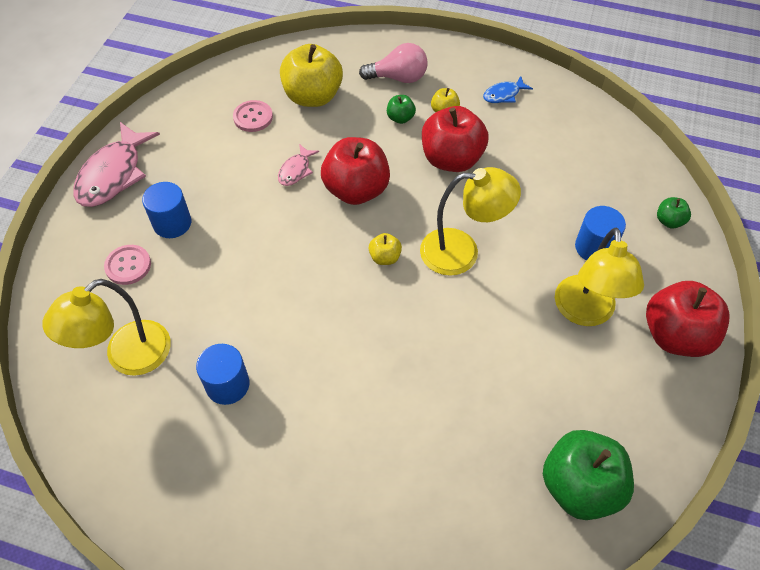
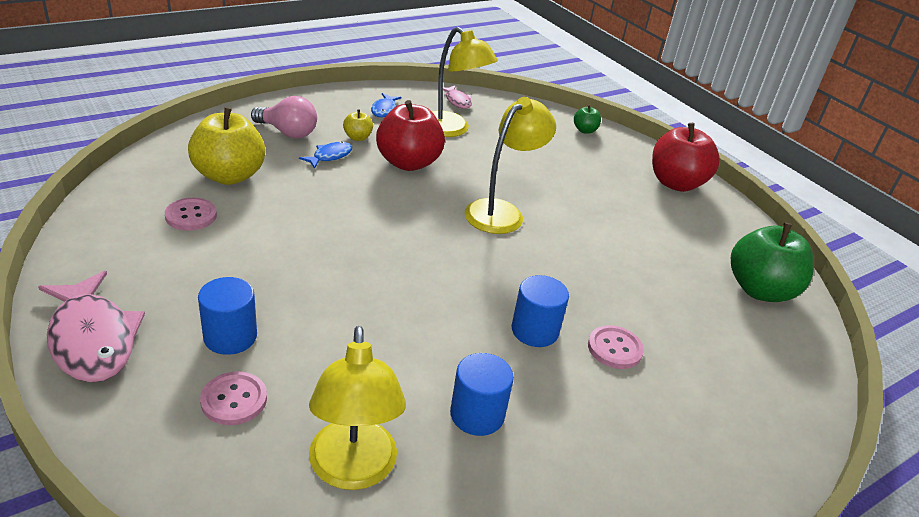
camera: 55 degrees left, 20 degrees down
(296, 170) = (294, 231): pink fish -> pink fish (457, 101)
(356, 190) = (367, 217): red apple -> none
(376, 422) = (614, 349): none -> pink button
(385, 257) = (457, 246): yellow apple -> none
(398, 78) = (288, 132): pink light bulb -> pink light bulb turned 75 degrees clockwise
(400, 118) = (330, 156): green apple -> blue fish
(585, 312) = (620, 200): yellow lamp -> yellow lamp (451, 130)
(594, 247) = (570, 164): blue cylinder -> blue cylinder (534, 331)

